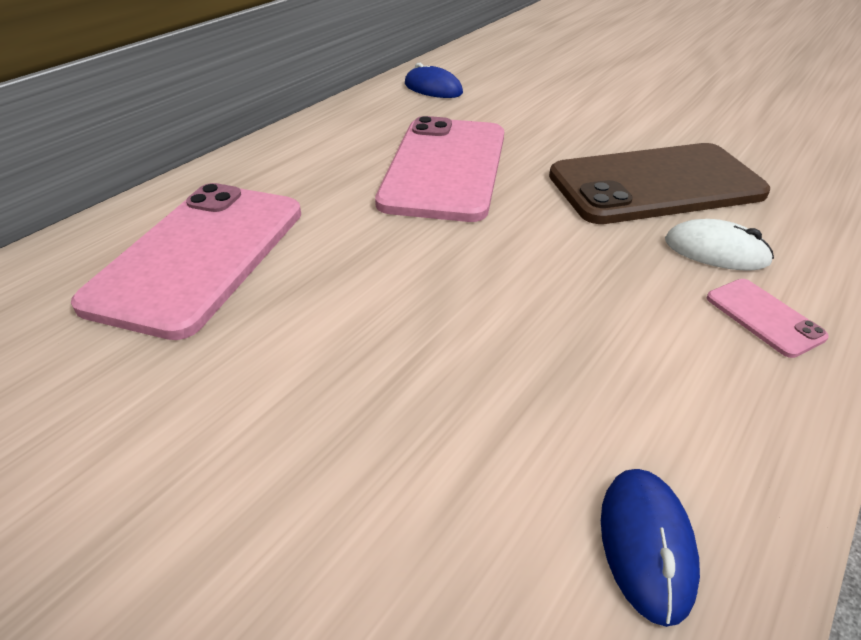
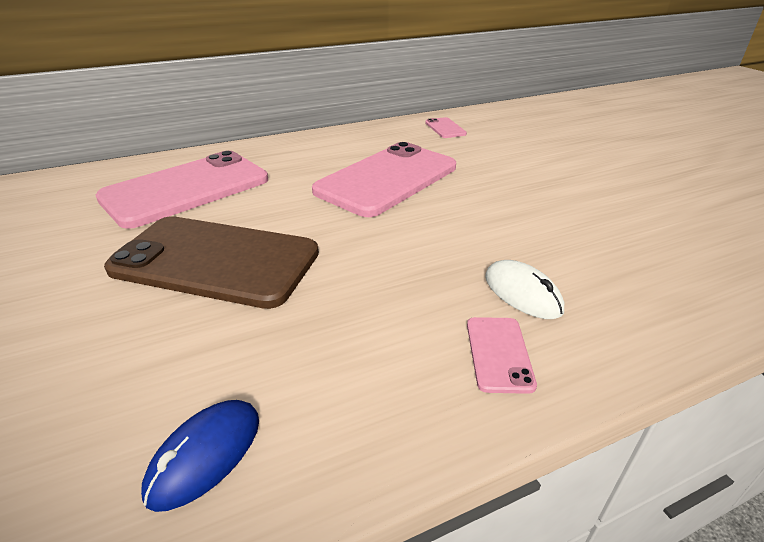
camera: 30 degrees right, 5 degrees down
(433, 88) = (445, 128): blue mouse -> pink phone
(655, 184) = (534, 231): brown phone -> brown phone (216, 261)

